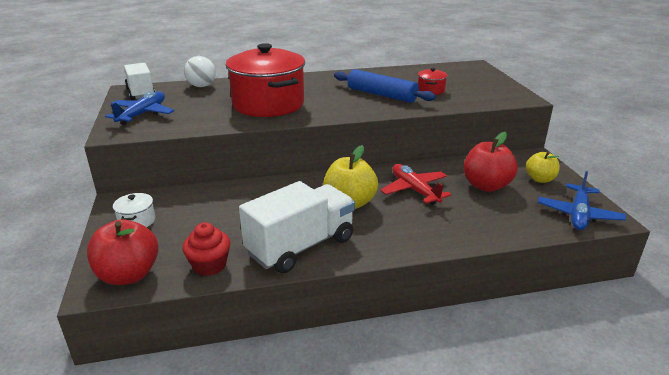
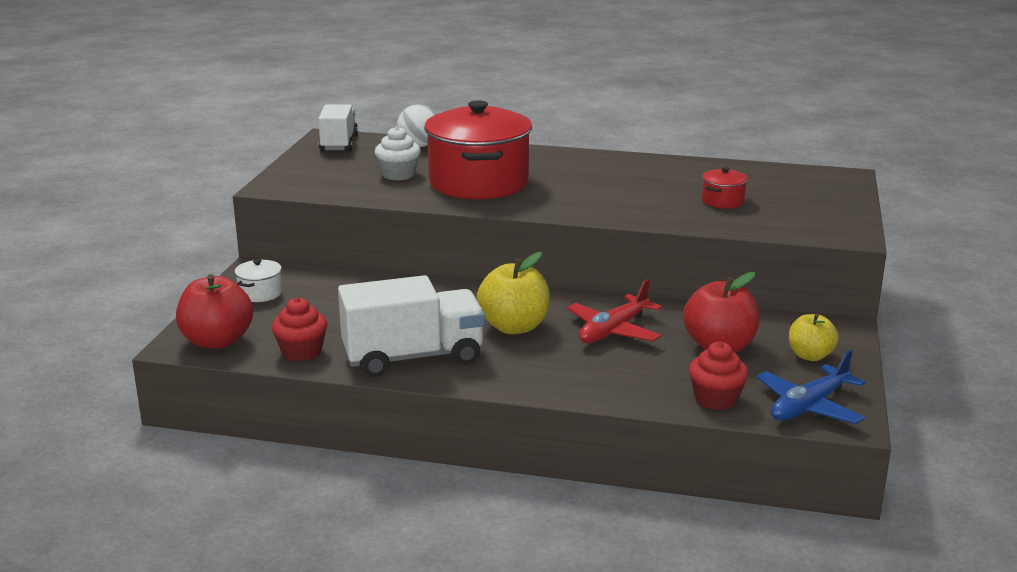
camera: 25 degrees right, 5 degrees down
(142, 114) = (320, 170): blue plane -> none
(205, 108) = (398, 174): none -> white cupcake
(381, 95) = (643, 195): blue rolling pin -> none
(414, 190) = (613, 331): red plane -> red plane turned 135 degrees counterclockwise
(524, 224) = (716, 399): none -> red cupcake

